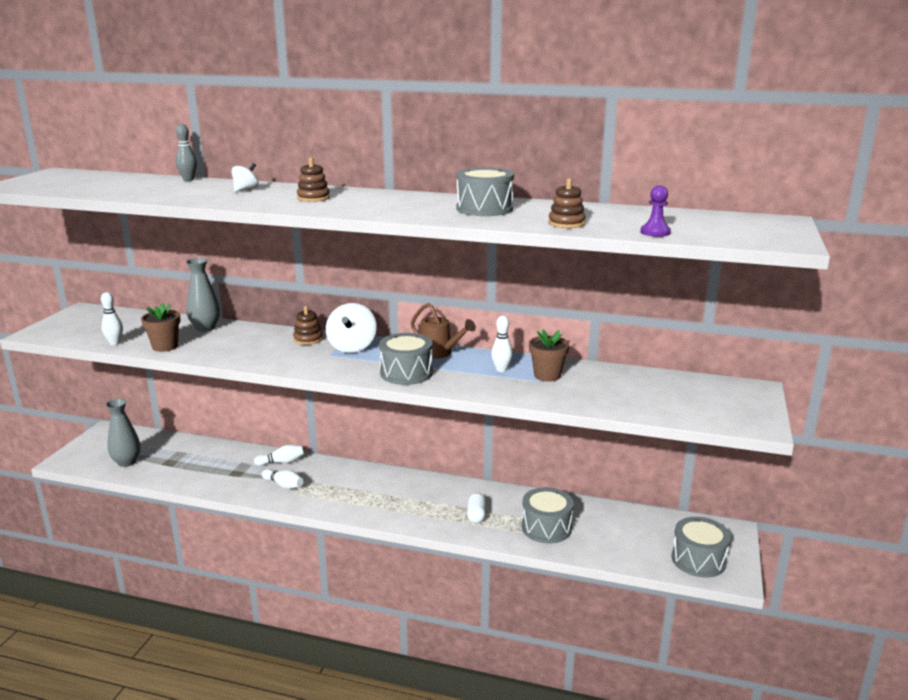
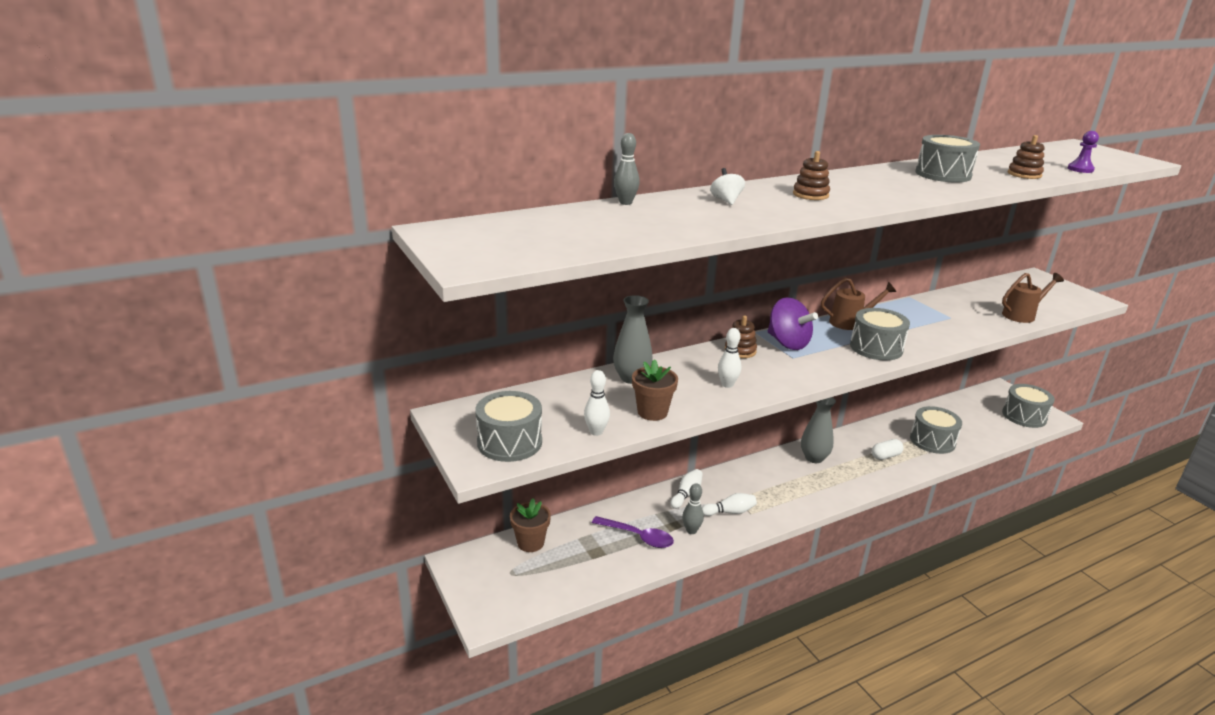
camera: 45 degrees left, 5 degrees up
(70, 331) = (509, 442): none -> grey drum
(127, 462) = (556, 577): grey vase -> grey vase (814, 458)
(205, 467) = (638, 536): none -> purple spoon
(239, 481) = (691, 530): none -> grey bowling pin
(352, 347) = (788, 343): white spinning top -> purple spinning top
(476, 515) = (885, 456): white capsule -> white capsule turned 75 degrees counterclockwise
(501, 369) = (913, 319): white bowling pin -> white bowling pin (727, 384)
(547, 375) = (944, 312): brown flower pot -> brown flower pot (530, 543)
(620, 404) = (1022, 315): none -> brown watering can

